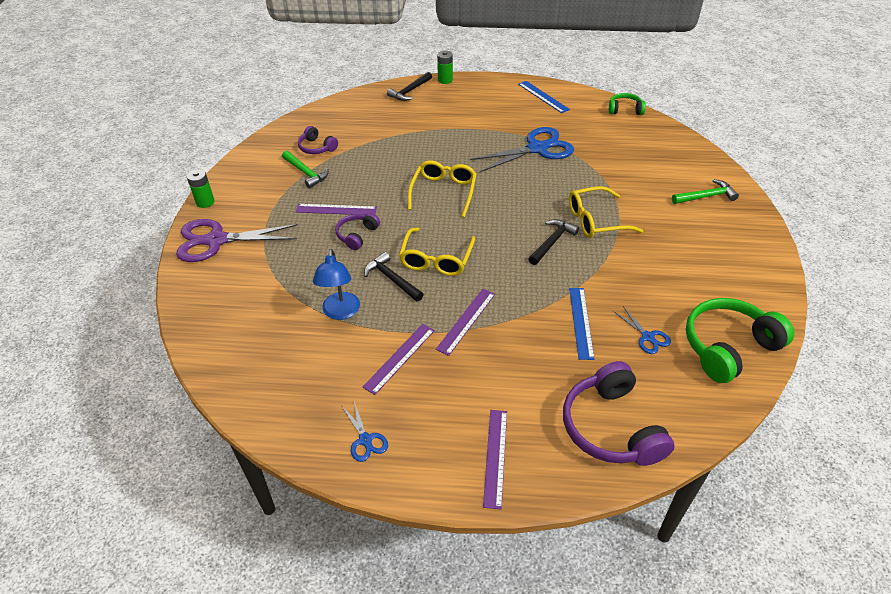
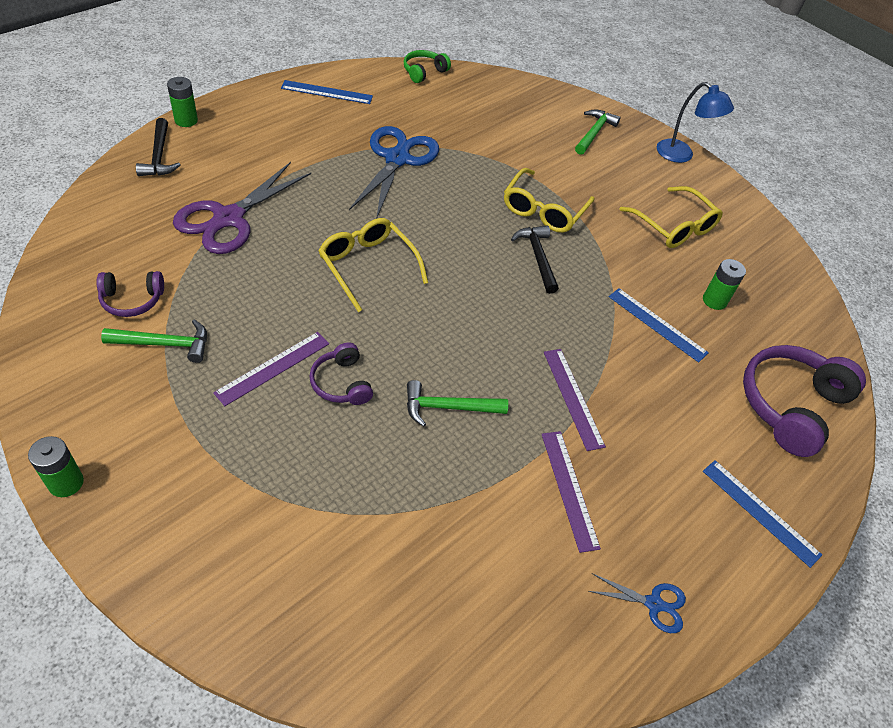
camera: 55 degrees left, 5 degrees up
(216, 240) = (164, 524): purple scissors -> purple scissors (228, 218)
(340, 312) = (448, 489): blue lamp -> blue lamp (681, 155)
(392, 279) = (448, 407): black hammer -> green hammer
(436, 259) = (461, 351): yellow glasses -> yellow glasses (674, 226)
(495, 457) = (760, 512): purple ruler -> blue ruler
(611, 427) = (790, 406): purple headphones -> purple headphones turned 105 degrees clockwise
(648, 337) = (714, 300): blue scissors -> green battery
(728, 347) = (768, 268): green headphones -> none

